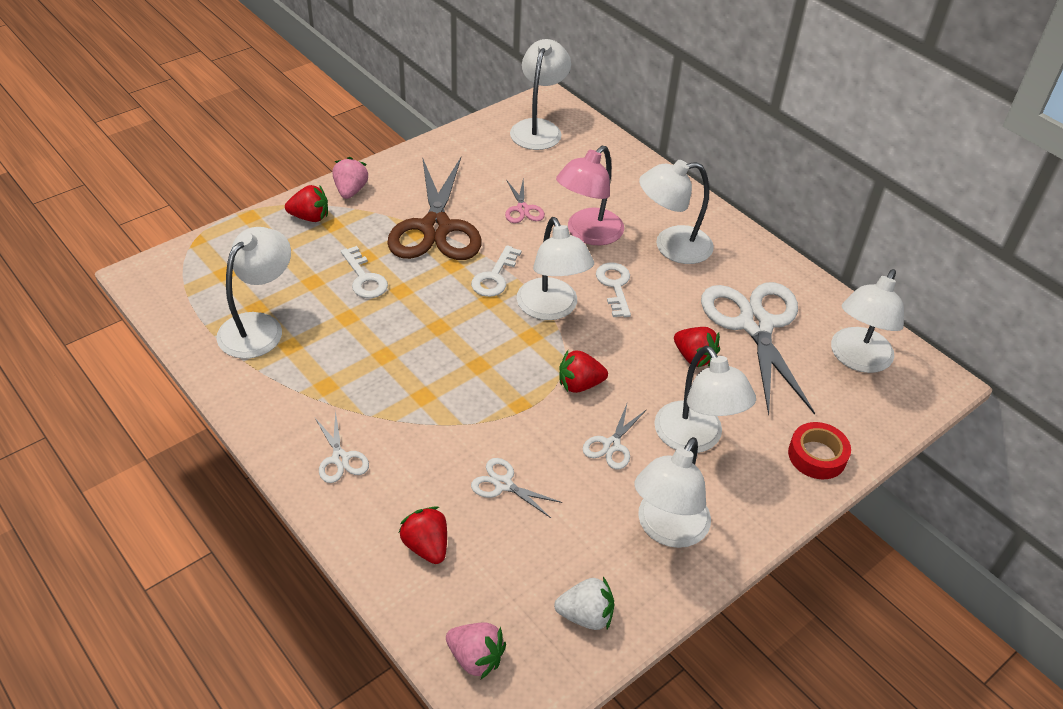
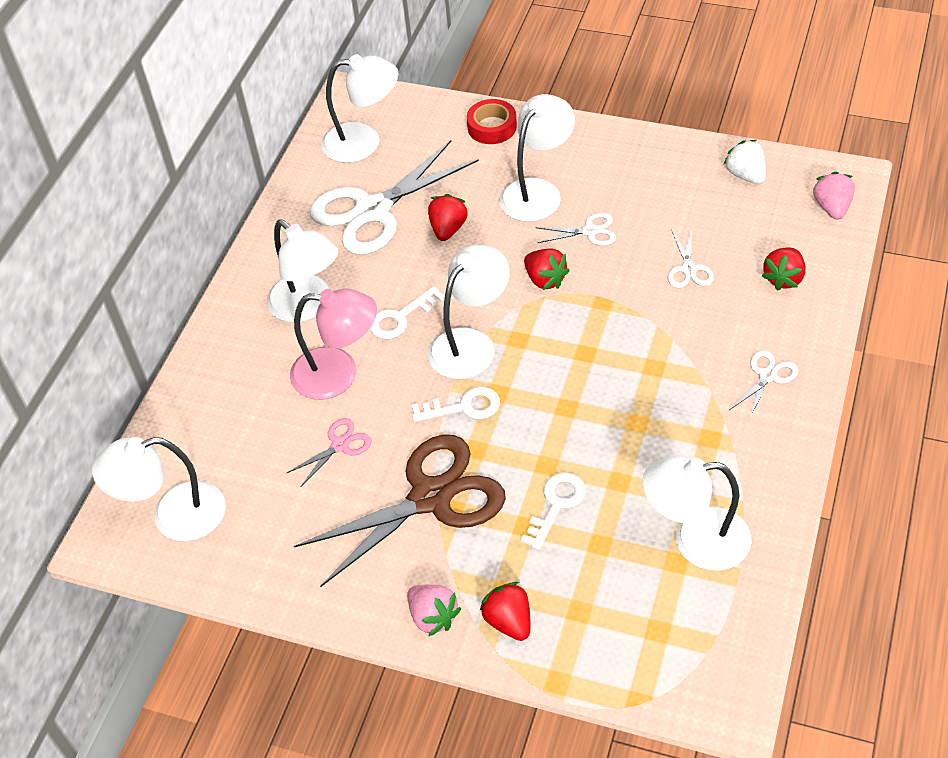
camera: 115 degrees left, 5 degrees up
(350, 191) = (433, 617): pink strawberry -> pink strawberry turned 105 degrees counterclockwise
(667, 529) = (637, 170): white lamp -> none

